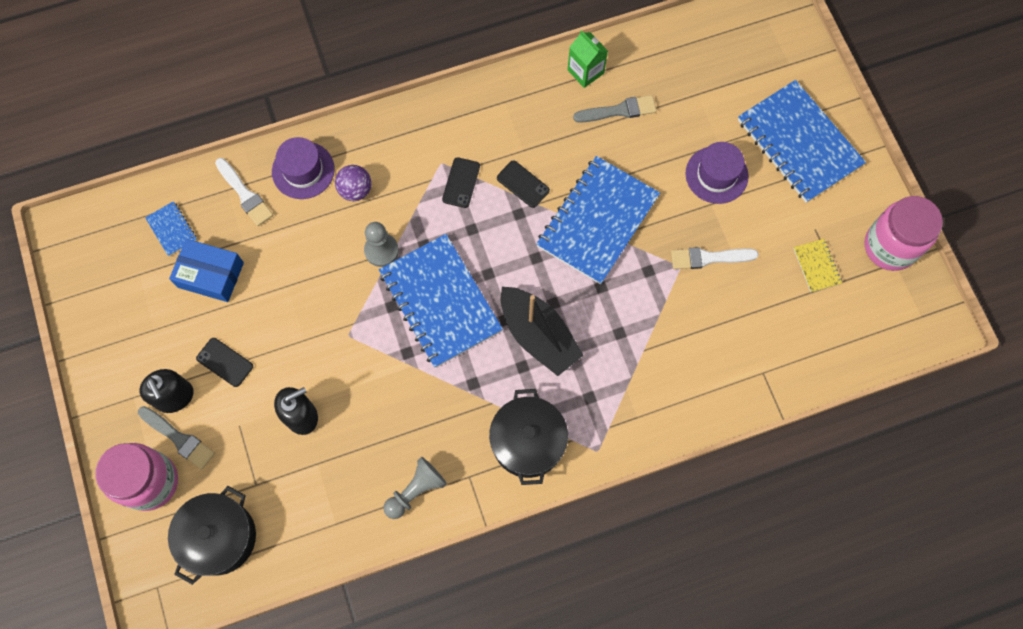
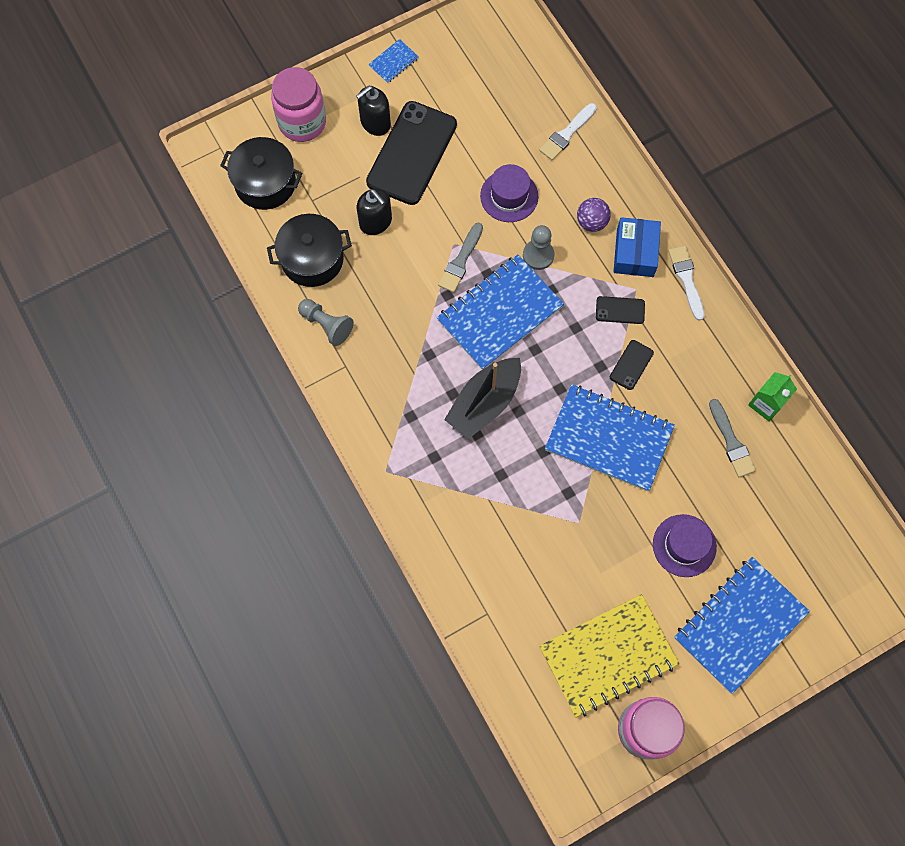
camera: 80 degrees right, 0 degrees up
(172, 229) = (521, 85): blue notebook -> blue notebook (393, 62)
(179, 438) = (341, 134): grey brush -> grey brush (461, 261)
(211, 275) = (486, 124): blue box -> blue box (635, 252)
(225, 362) = (411, 153): black phone -> black phone, size x2.29
(303, 170) = (601, 175): purple hat -> purple hat (509, 196)
(528, 442) = (384, 410): black pot -> black pot (312, 259)
(709, 258) = (593, 548): white brush -> white brush (686, 279)
(816, 266) = (607, 655): yellow notebook -> yellow notebook, size x2.33

